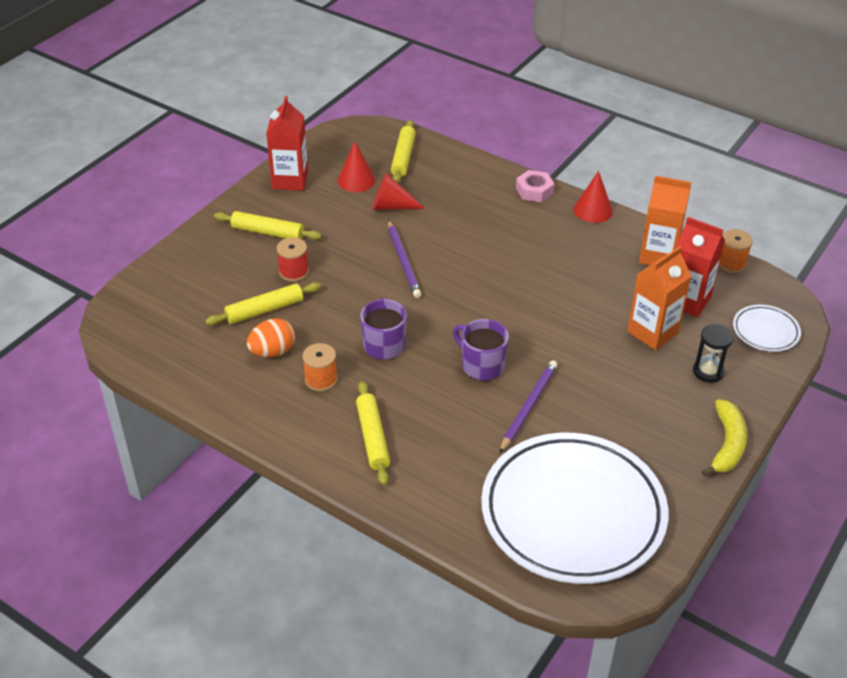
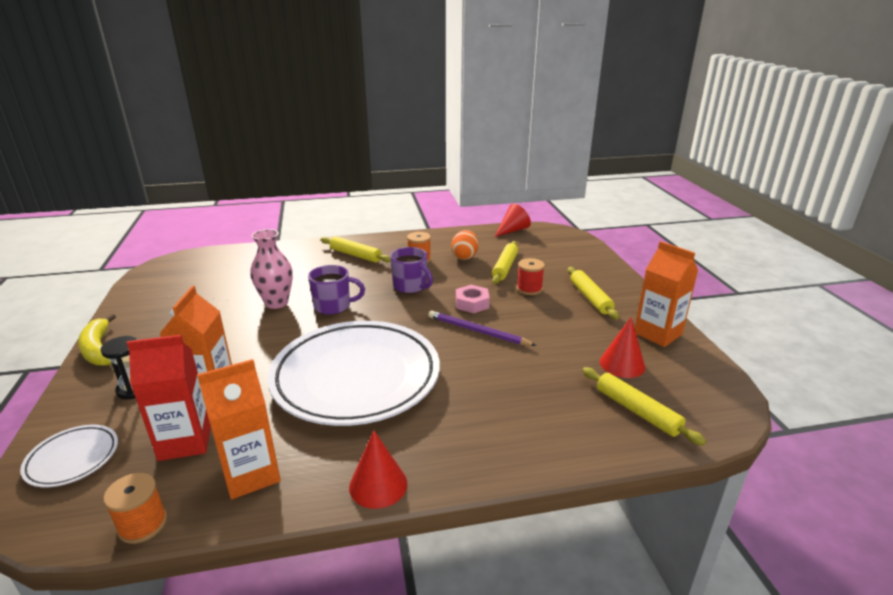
camera: 135 degrees right, 15 degrees down
(268, 232) = (590, 298): yellow rolling pin -> yellow rolling pin turned 75 degrees counterclockwise
(290, 180) = (657, 334): red carton -> orange carton
(391, 206) = (557, 362): red cone -> red cone (512, 230)
(528, 407) = (276, 303): purple pencil -> pink vase
(534, 190) = (469, 465): pink nut -> pink nut (472, 303)
(572, 513) = (204, 277): white plate -> white plate (356, 377)

